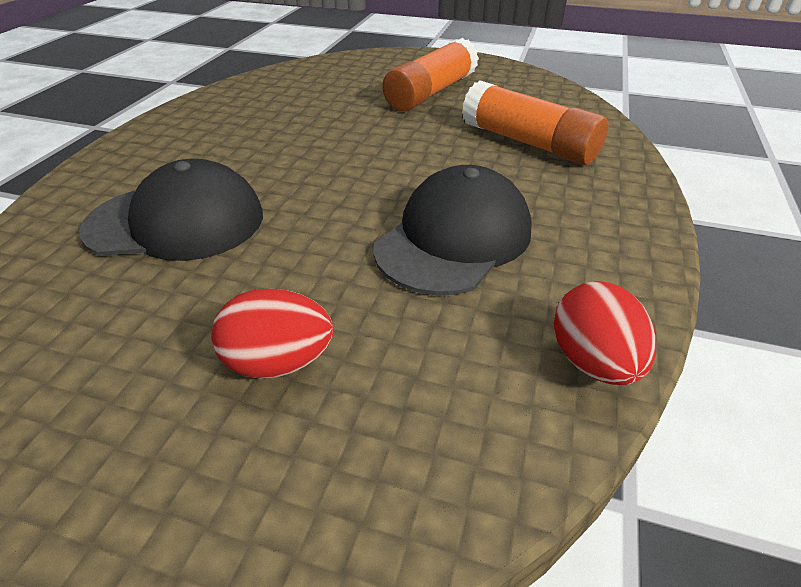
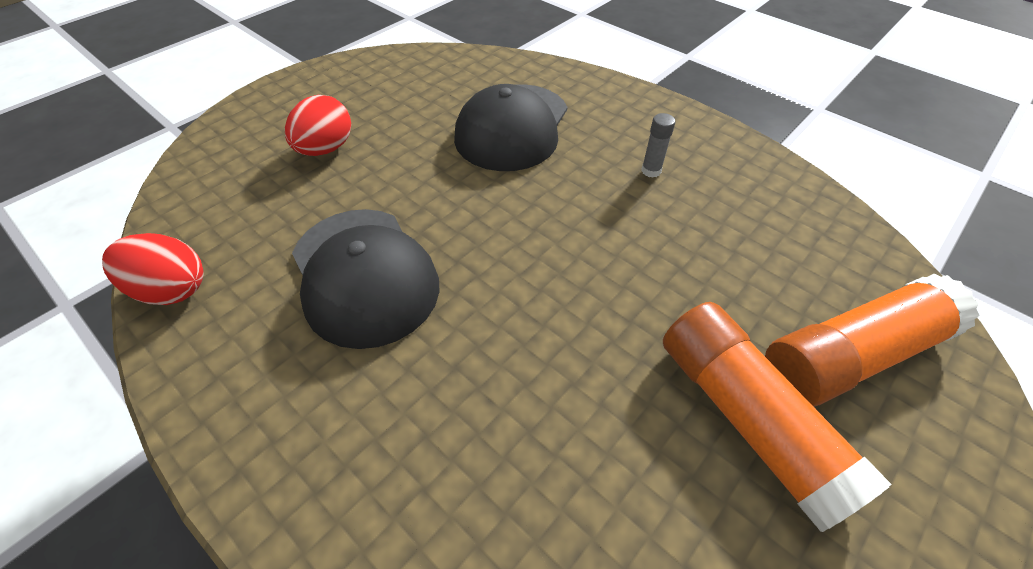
camera: 115 degrees right, 10 degrees up
(228, 140) = (651, 171): none -> grey glue stick
(529, 143) = (502, 463): orange glue stick -> orange glue stick (851, 355)

